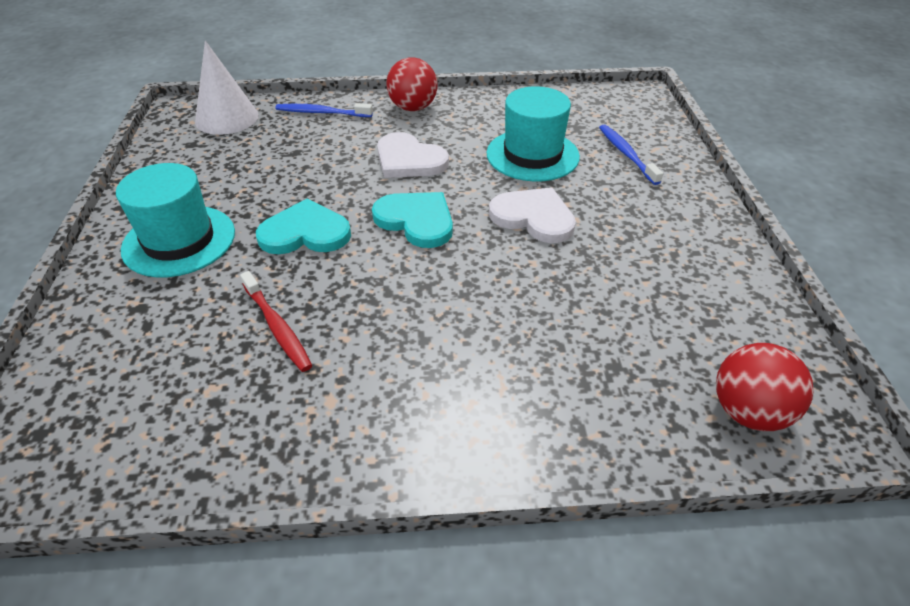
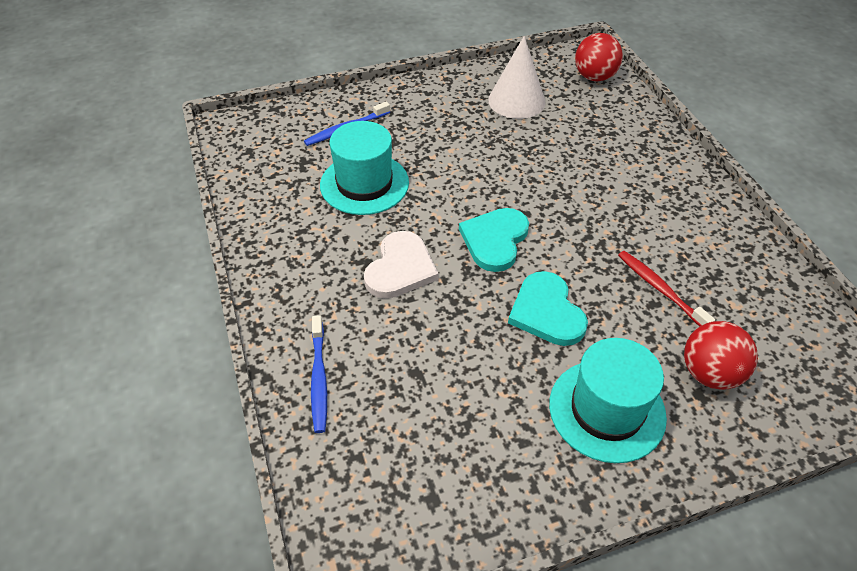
camera: 105 degrees left, 5 degrees up
(227, 118) = (357, 487): white cone -> white cone (516, 101)
(277, 326) = (660, 289): red toothbrush -> red toothbrush turned 75 degrees counterclockwise
(413, 108) = (289, 291): red ball -> red ball (709, 373)
(533, 217) = (459, 172): white heart -> none

